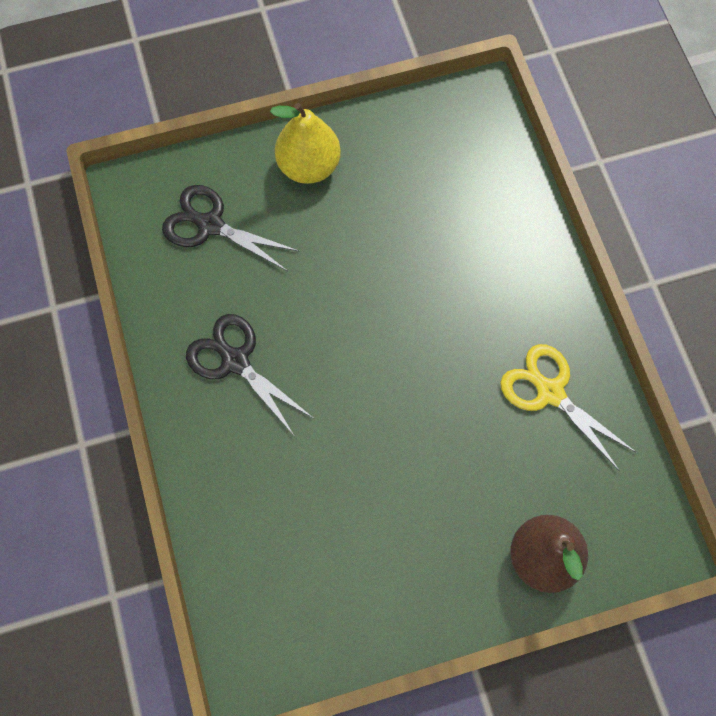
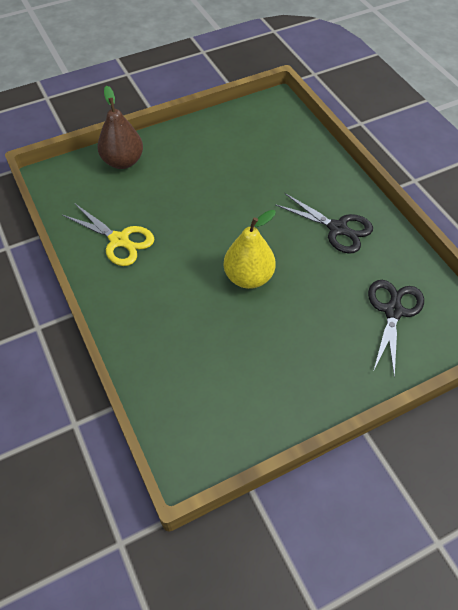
camera: 170 degrees right, 15 degrees down
(210, 225) = (393, 311): black scissors -> black scissors turned 90 degrees counterclockwise
(309, 166) = (332, 370): yellow pear -> yellow pear (248, 277)

